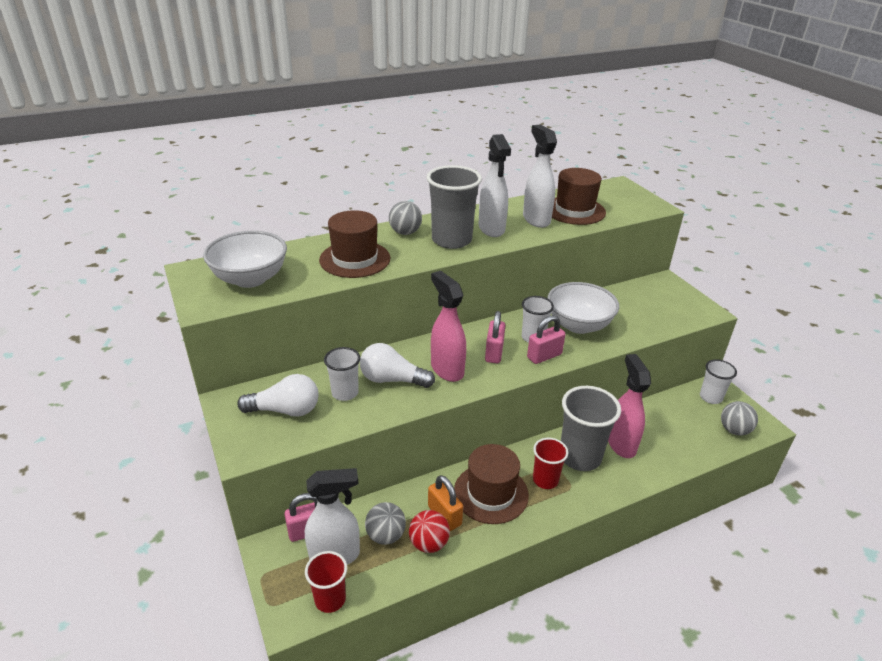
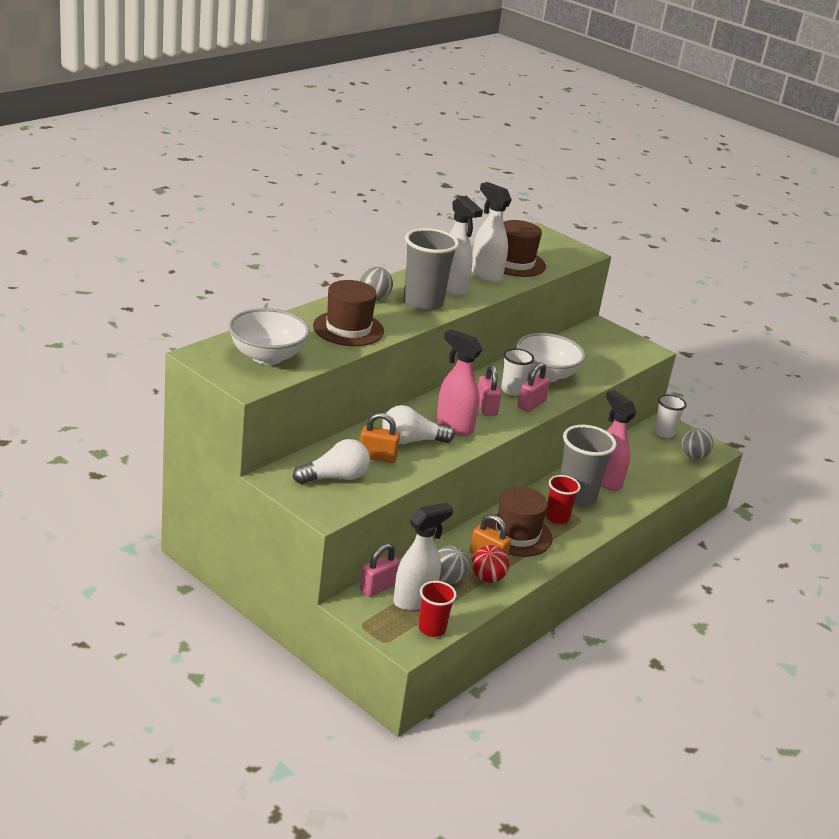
camera: 25 degrees left, 5 degrees down
(345, 393) = (377, 457): white cup -> orange padlock

